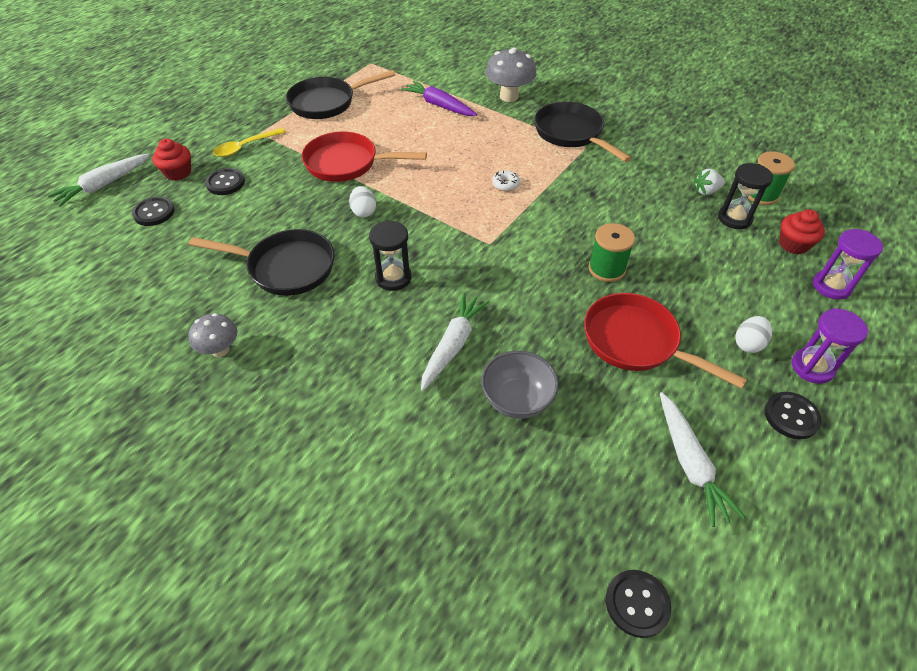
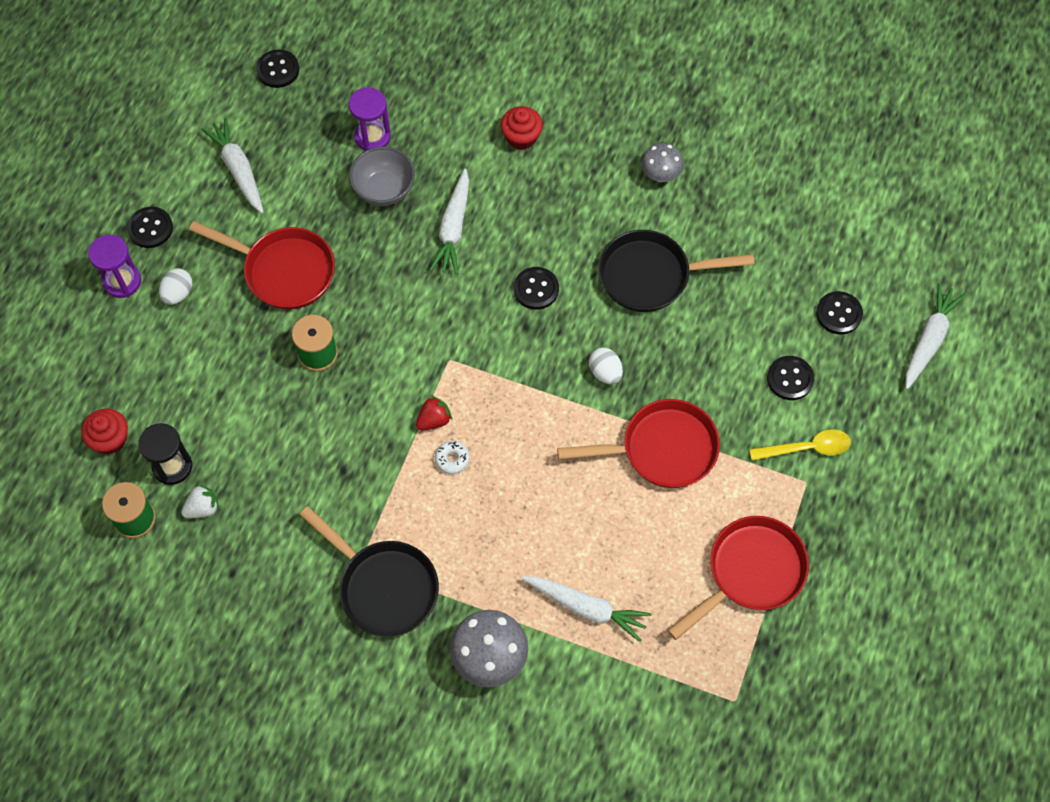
camera: 165 degrees right, 15 degrees up
(178, 173) = (858, 381): red cupcake -> red cupcake (521, 137)
(245, 147) = (806, 448): yellow spoon -> yellow spoon turned 45 degrees clockwise
(327, 103) = (751, 572): black pan -> red pan
(393, 278) = (536, 289): black hourglass -> black button
(439, 105) = (586, 608): purple carrot -> white carrot
(513, 208) = (434, 420): none -> red strawberry
(831, 286) = (81, 386): purple hourglass -> purple hourglass (372, 137)

